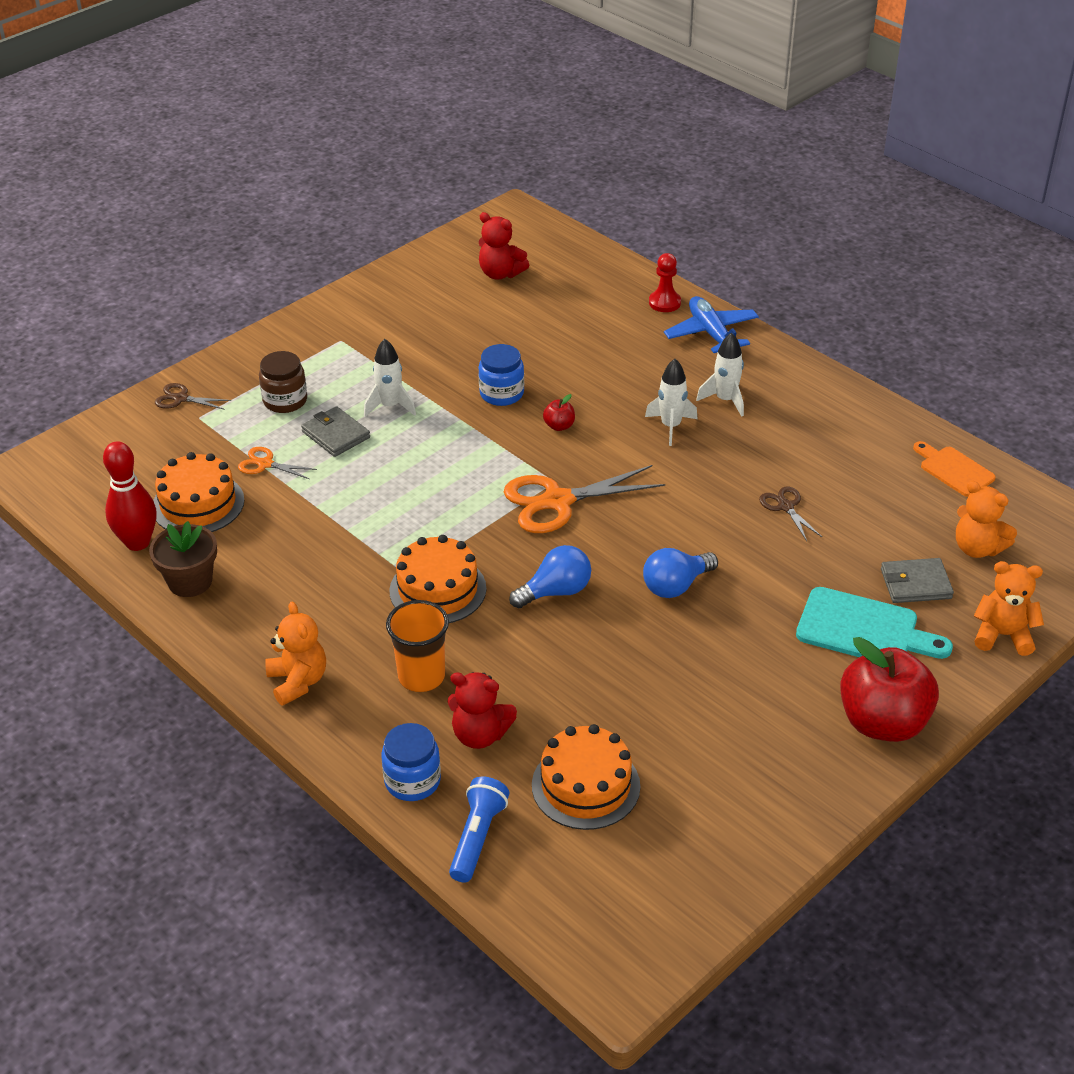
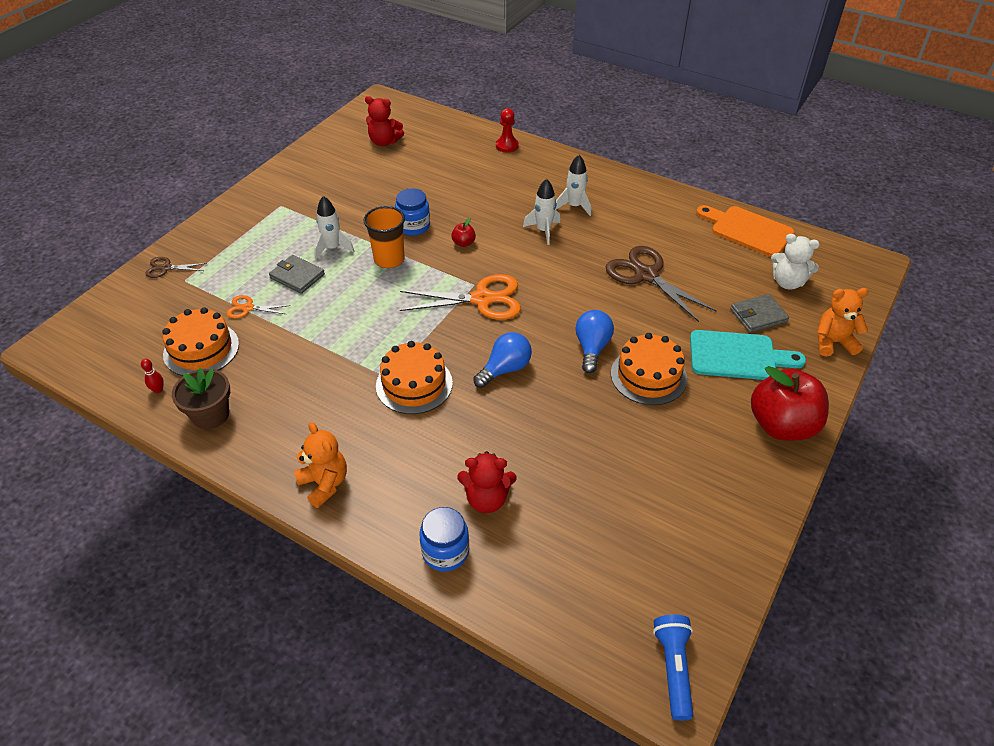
camera: 15 degrees left, 5 degrees up
(137, 542) = (158, 390): red bowling pin -> red bowling pin, size x0.42
(285, 401) = (250, 257): brown jar -> none
(421, 677) = (424, 459): orange cup -> orange cup (389, 259)
(477, 837) = (515, 591): blue flashlight -> blue flashlight (673, 669)
(558, 501) = (482, 299): orange scissors -> orange scissors turned 150 degrees counterclockwise
(586, 785) = (584, 525): orange cake -> orange cake (648, 376)
(676, 586) = (592, 348): blue light bulb -> blue light bulb turned 150 degrees clockwise
(711, 333) = (547, 162): blue plane -> none
(785, 507) = (646, 275): brown scissors -> brown scissors, size x2.00
(954, 470) = (747, 230): orange cutting board -> orange cutting board, size x1.55
(977, 548) = (787, 282): orange teddy bear -> white teddy bear

